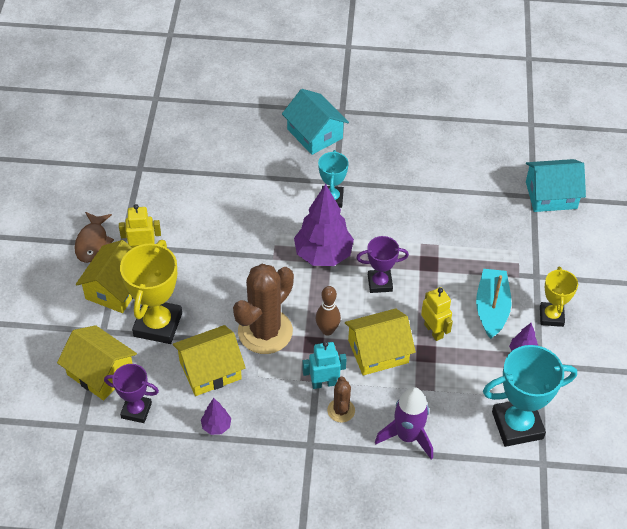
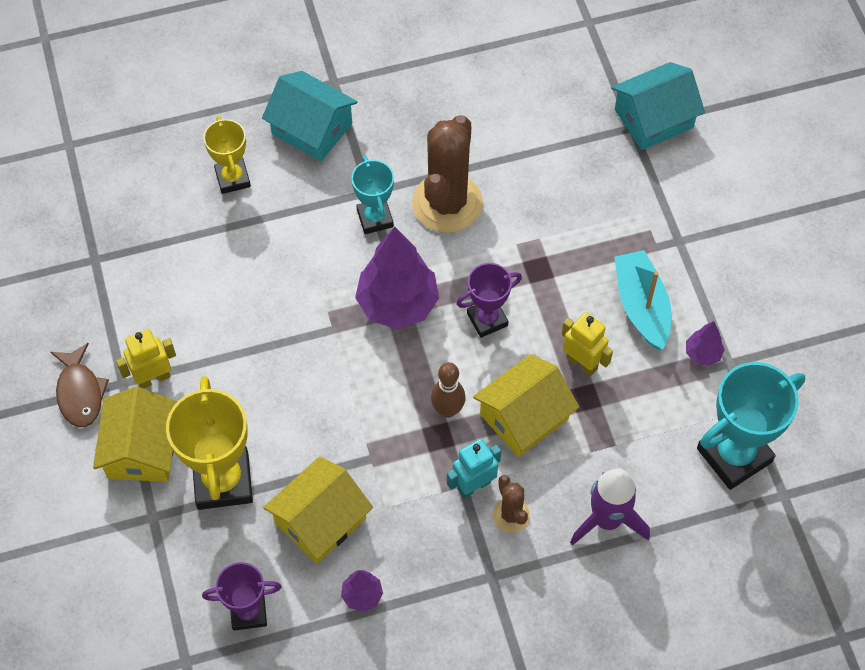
camera: 20 degrees left, 10 degrees up
(100, 372) = (176, 576): yellow house -> none
(265, 331) = (368, 440): brown cactus -> brown cactus (447, 203)
(551, 316) = (719, 291): yellow trophy -> yellow trophy (232, 178)

